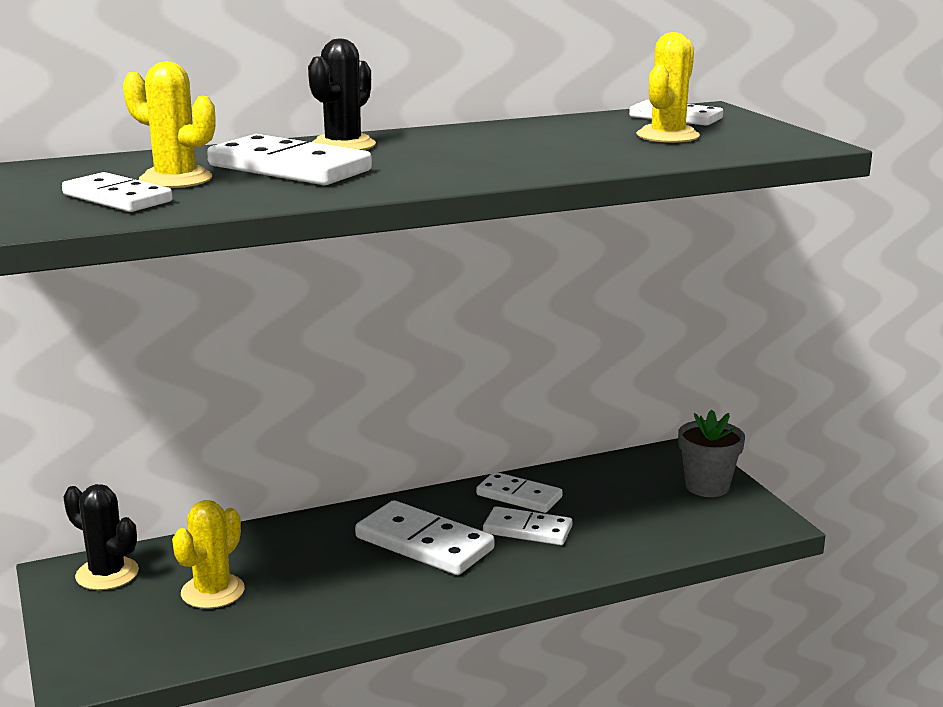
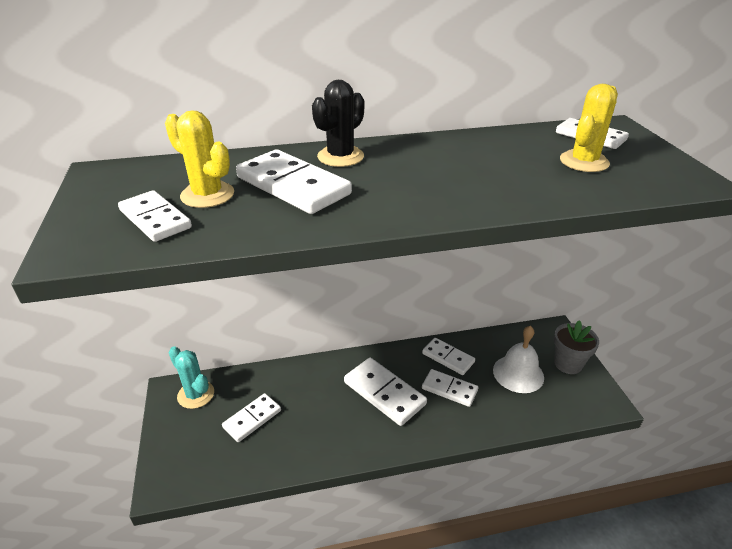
camera: 10 degrees right, 15 degrees up
(107, 574) = (196, 394): black cactus -> turquoise cactus
(213, 591) = (252, 419): yellow cactus -> white domino
(632, 503) = (518, 373): none -> white bell

